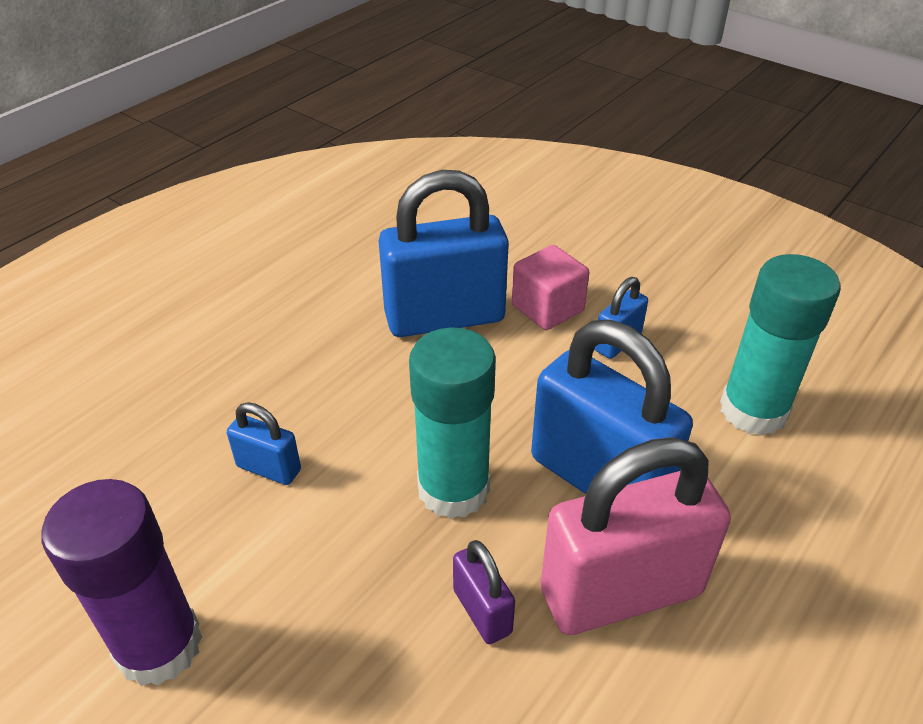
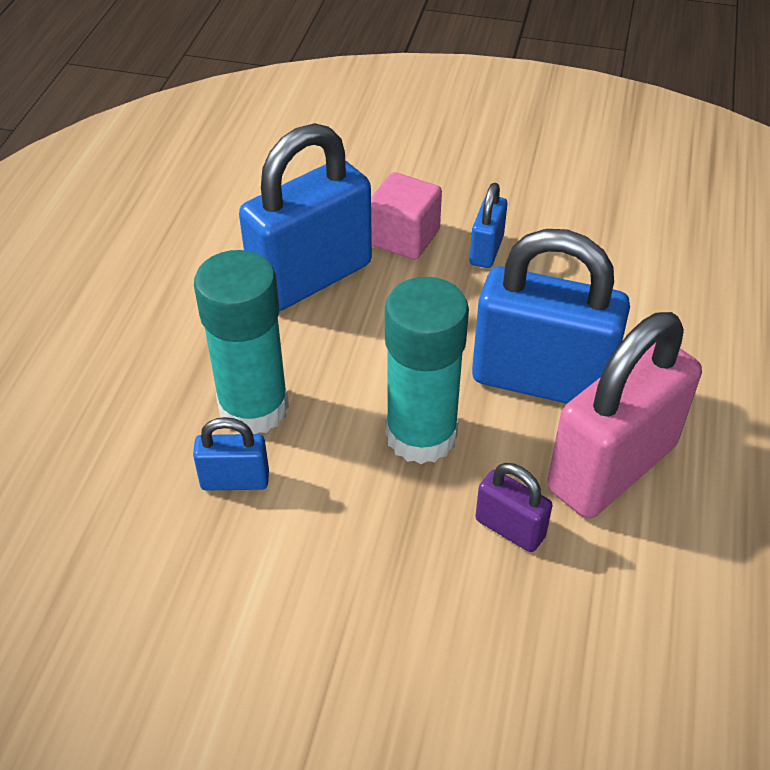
camera: 25 degrees left, 5 degrees up
(159, 645) = (242, 675): purple glue stick -> none
(753, 410) = (633, 275): turquoise glue stick -> turquoise glue stick (253, 408)

